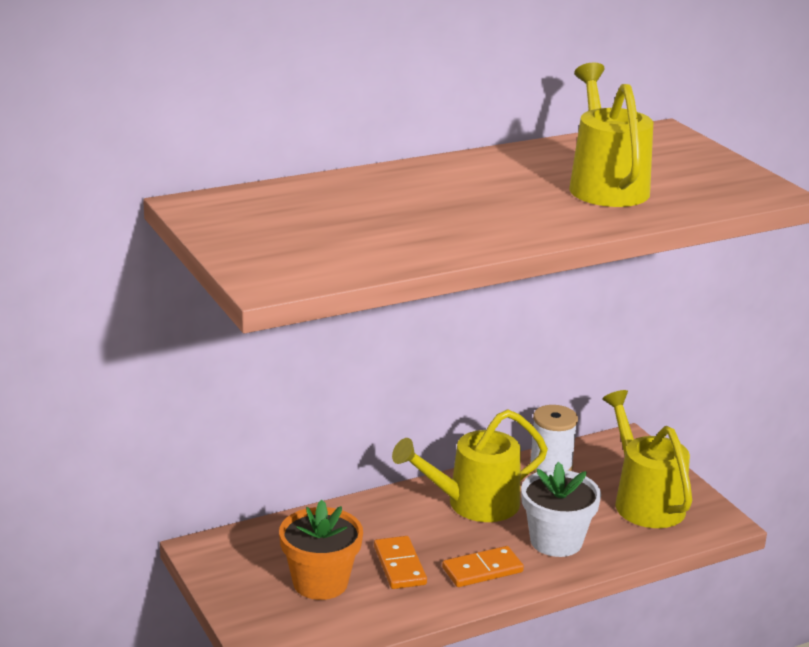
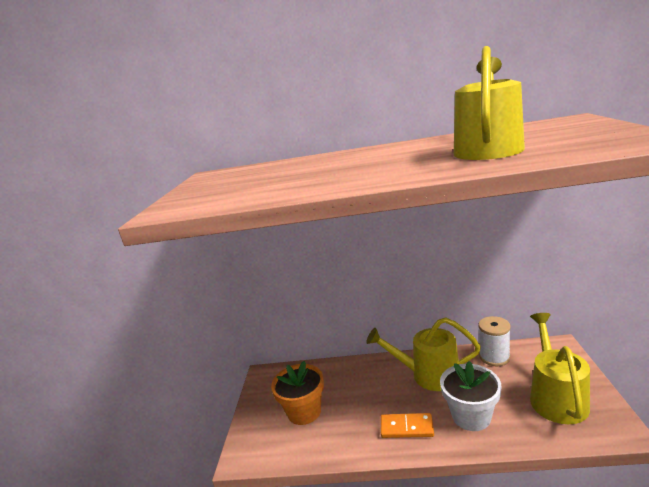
camera: 35 degrees right, 5 degrees down
(400, 565) = (356, 410): orange domino -> none

